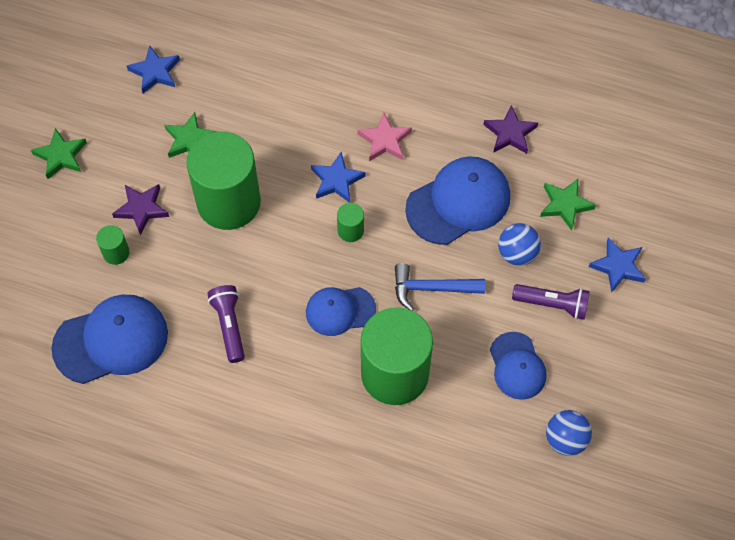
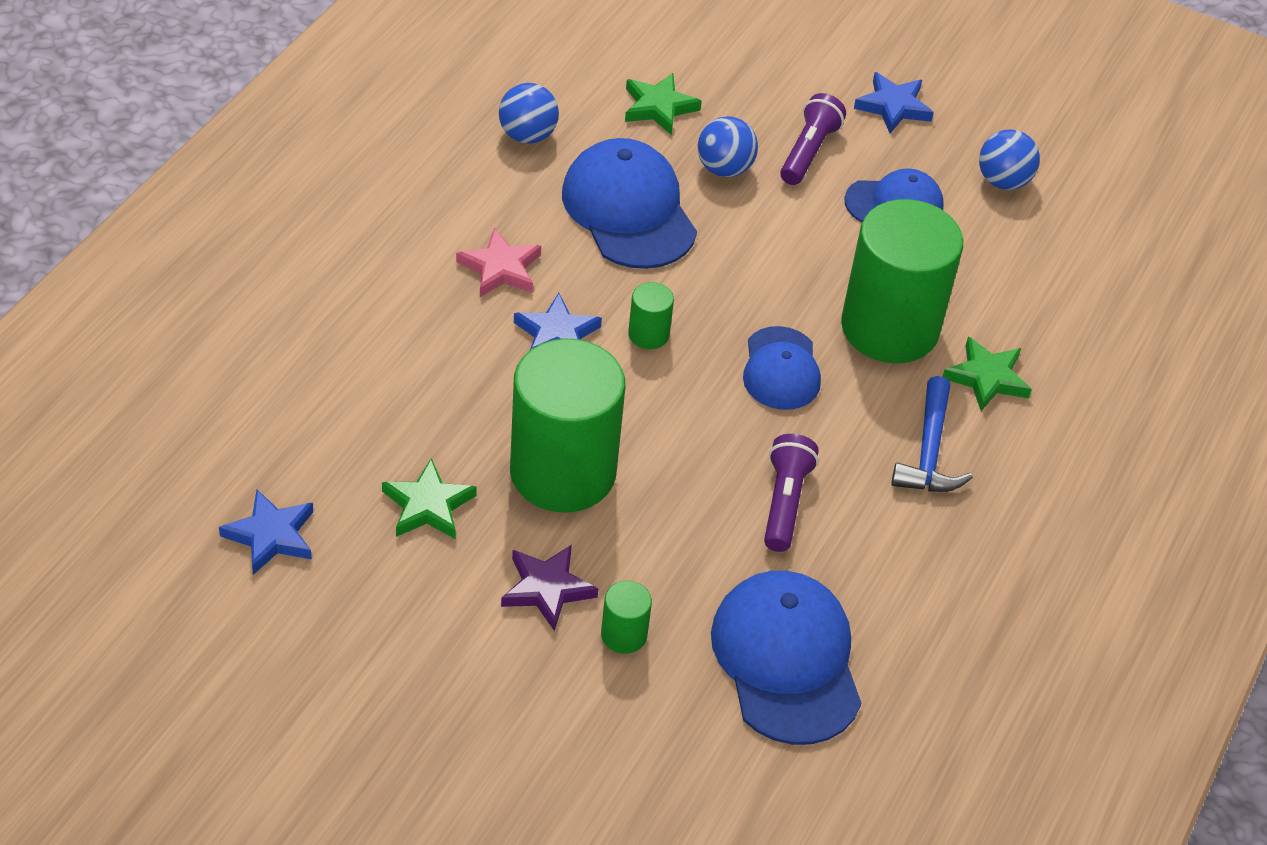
camera: 85 degrees left, 15 degrees down
(61, 156) = (406, 695): green star -> green star (986, 378)
(229, 326) = (785, 502): purple flashlight -> purple flashlight turned 105 degrees clockwise
(431, 288) = (762, 265): blue hammer -> blue hammer (929, 451)
(510, 133) = (527, 135): purple star -> blue ball
(618, 266) = (763, 80): blue star -> blue star (893, 106)

